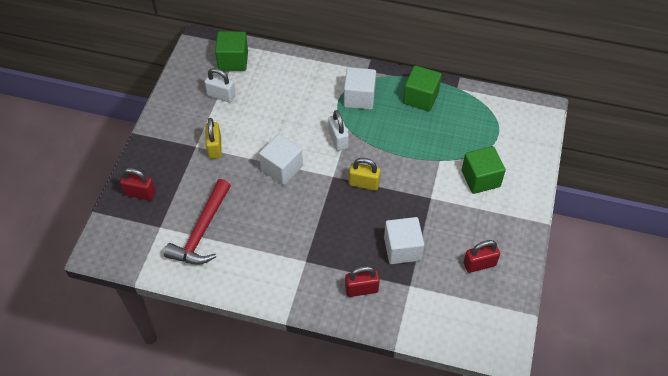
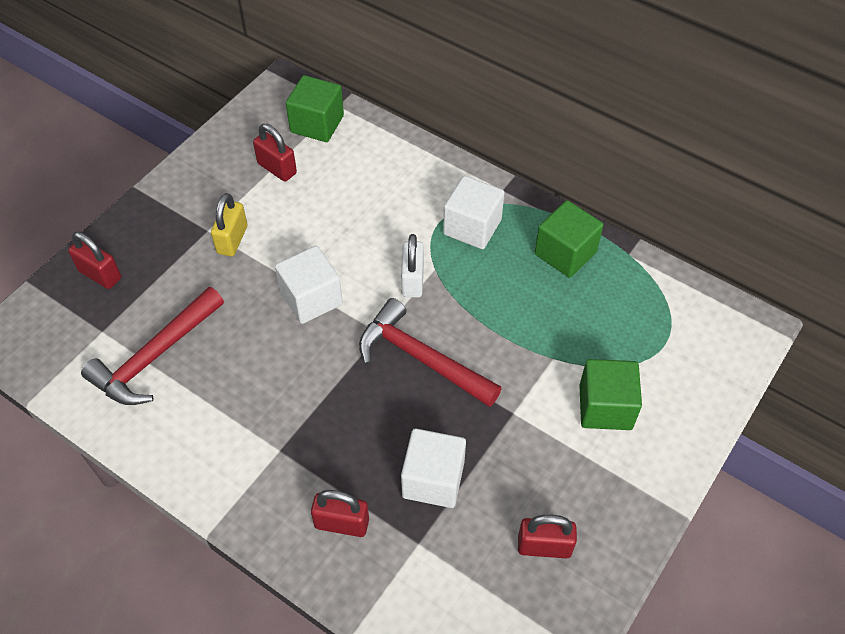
camera: 20 degrees right, 0 degrees up
(221, 95) = (277, 168): white padlock -> red padlock
(364, 183) = (420, 358): yellow padlock -> red hammer

